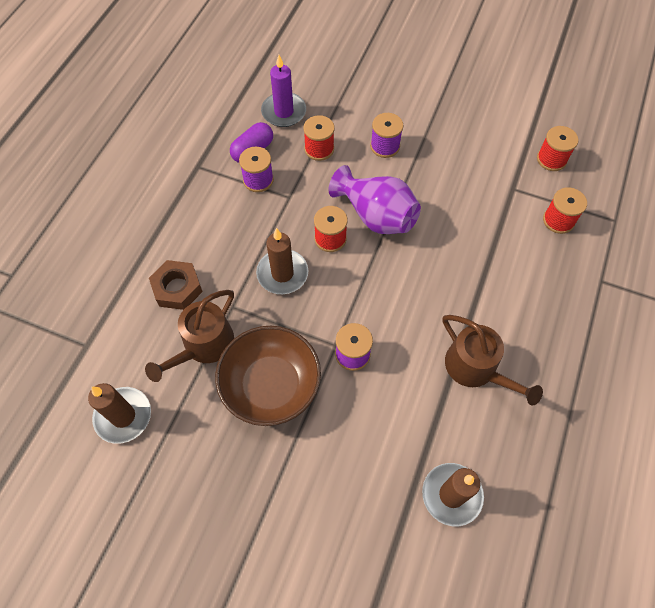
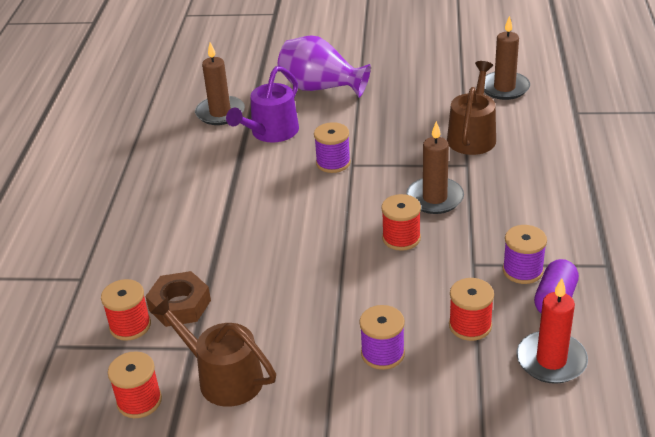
camera: 165 degrees right, 25 degrees down
(177, 288) = (530, 163): brown nut -> brown nut (179, 305)
(271, 385) = (396, 129): brown bowl -> none
(284, 112) = (551, 360): purple candle -> red candle
(376, 216) = (359, 272): purple vase -> purple vase (321, 88)
(401, 431) = (271, 132): none -> purple watering can
(476, 368) = (213, 181): brown watering can -> brown watering can (223, 378)

